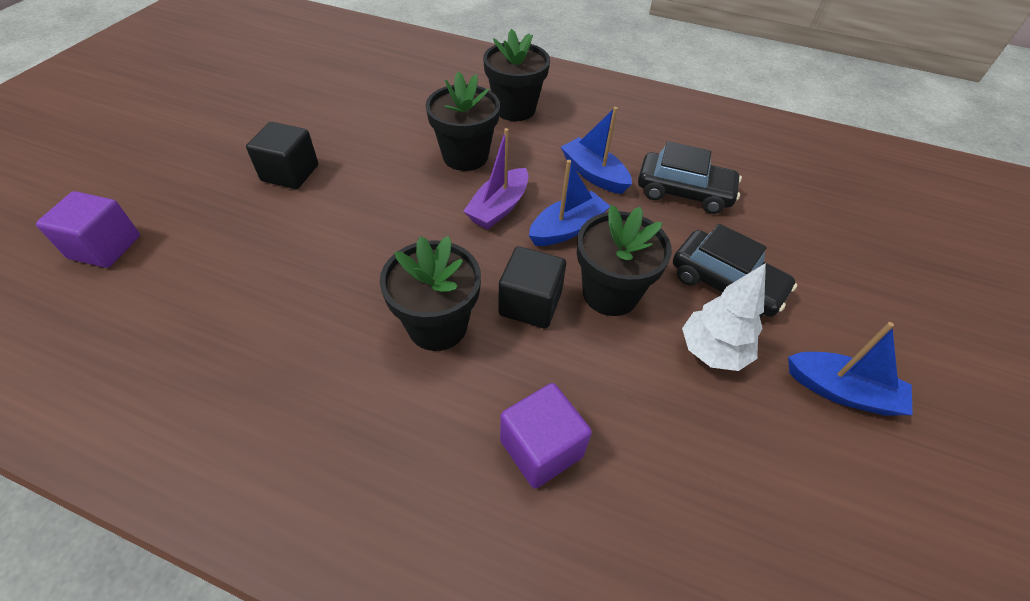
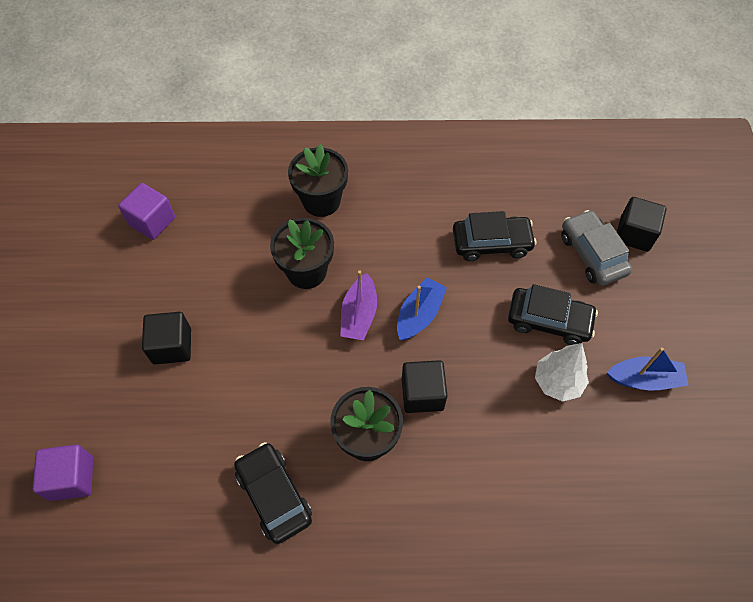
camera: 20 degrees left, 10 degrees up
(293, 343) = (274, 495): none -> black car
(541, 448) = (477, 500): purple cube -> purple cube (152, 221)
(594, 174) = (417, 251): blue boat -> none
(610, 293) = (473, 362): black flower pot -> none
(807, 237) = (592, 254): none -> grey car
(870, 234) = (634, 234): none -> black cube

